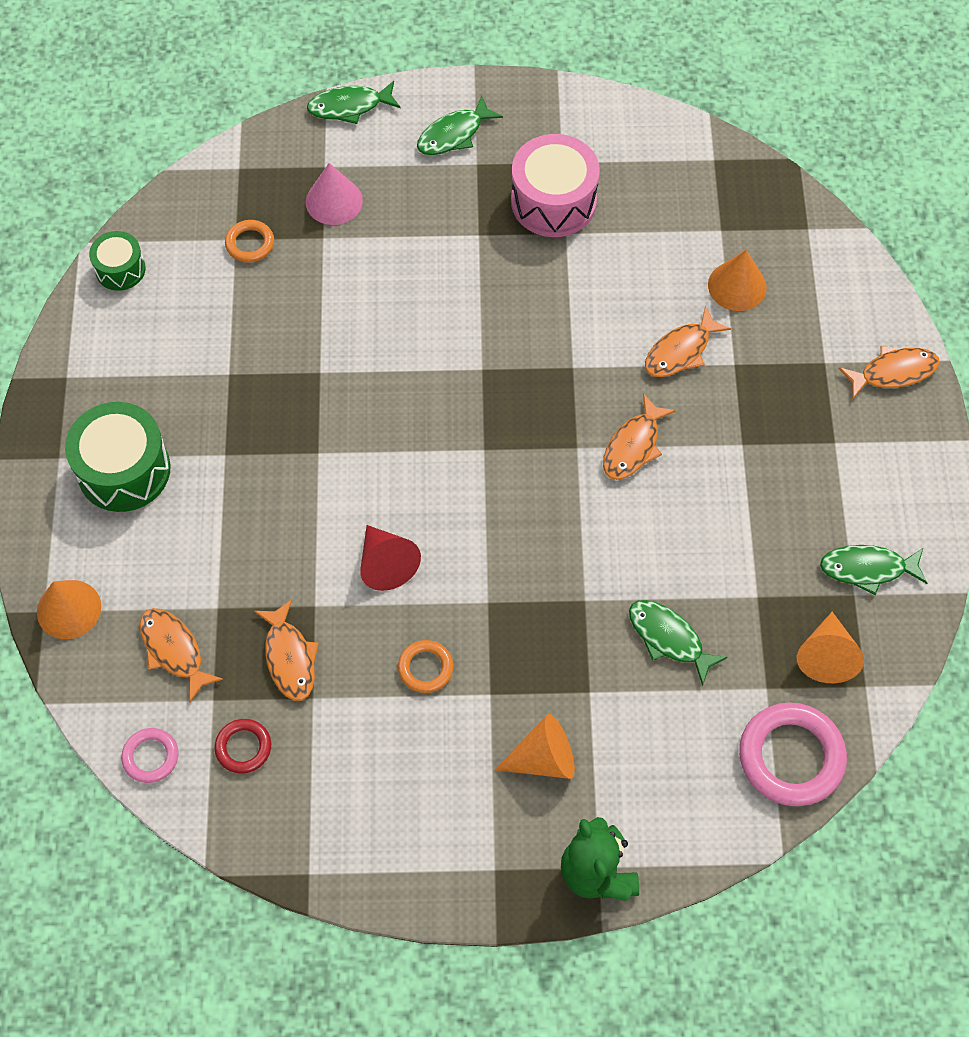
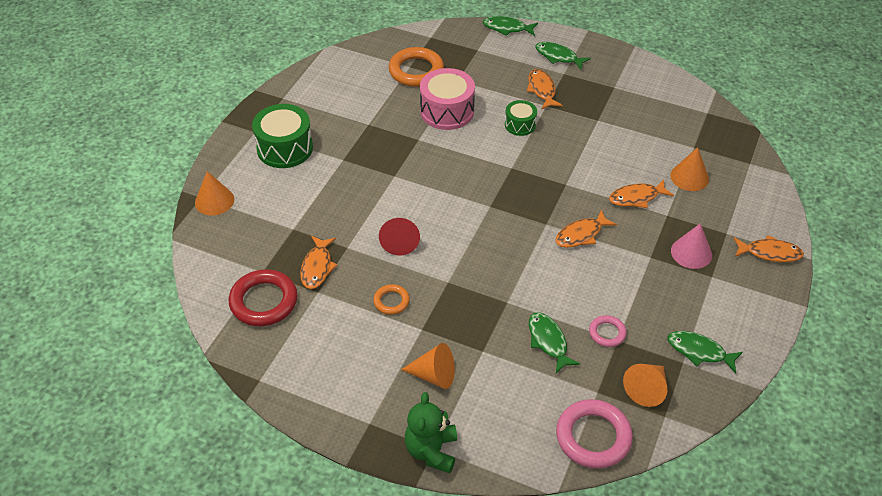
camera: 25 degrees right, 15 degrees down
(120, 269) = (341, 61): green drum -> green drum (520, 125)
(151, 757) = (211, 286): pink ring -> pink ring (607, 333)
(174, 651) = (256, 240): orange fish -> orange fish (542, 90)
(243, 747) = (264, 301): red ring -> red ring, size x1.88
(250, 244) = (416, 71): orange ring -> orange ring, size x1.88
(334, 201) = (473, 66): pink cone -> pink cone (691, 253)
(454, 134) = (558, 57): green fish -> green fish turned 45 degrees clockwise
(553, 201) = (599, 103): pink drum -> pink drum (447, 111)

